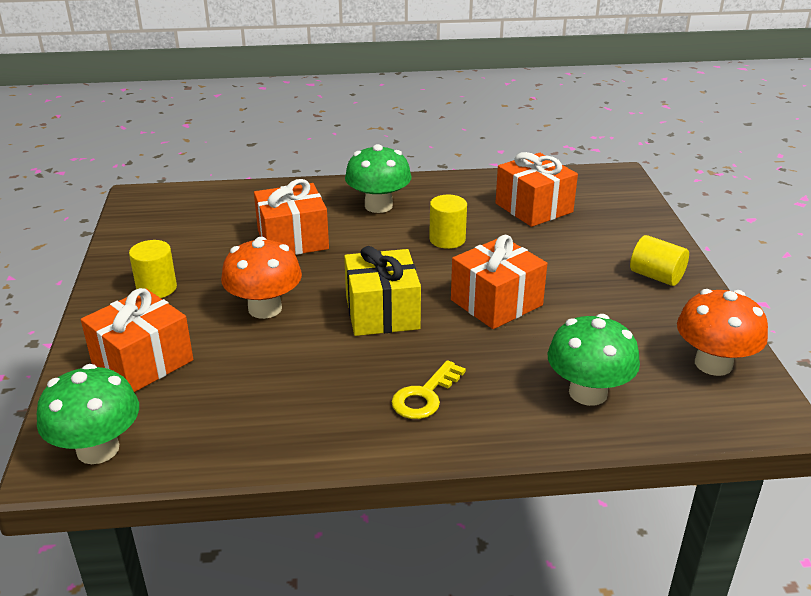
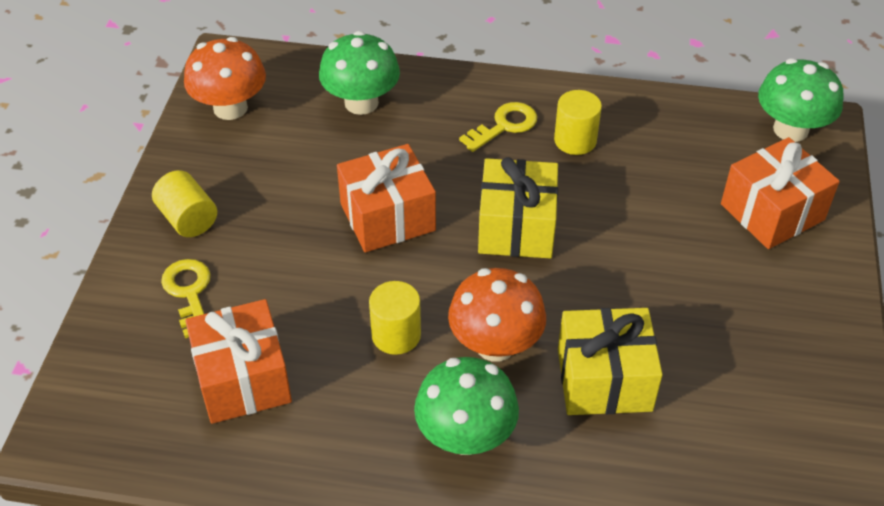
camera: 165 degrees left, 15 degrees up
(156, 288) = (779, 319): yellow cylinder -> yellow cylinder (575, 140)
(265, 308) = (646, 259): orange mushroom -> orange mushroom (495, 344)
(293, 240) = (604, 379): orange gift -> yellow gift
(609, 238) = (189, 293): none -> yellow key

